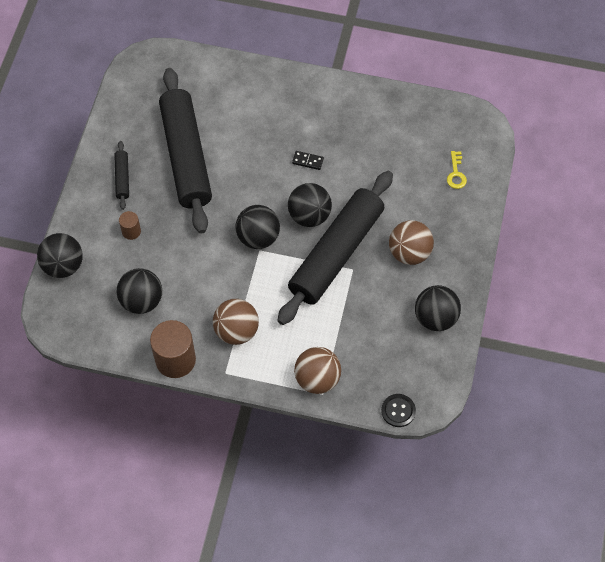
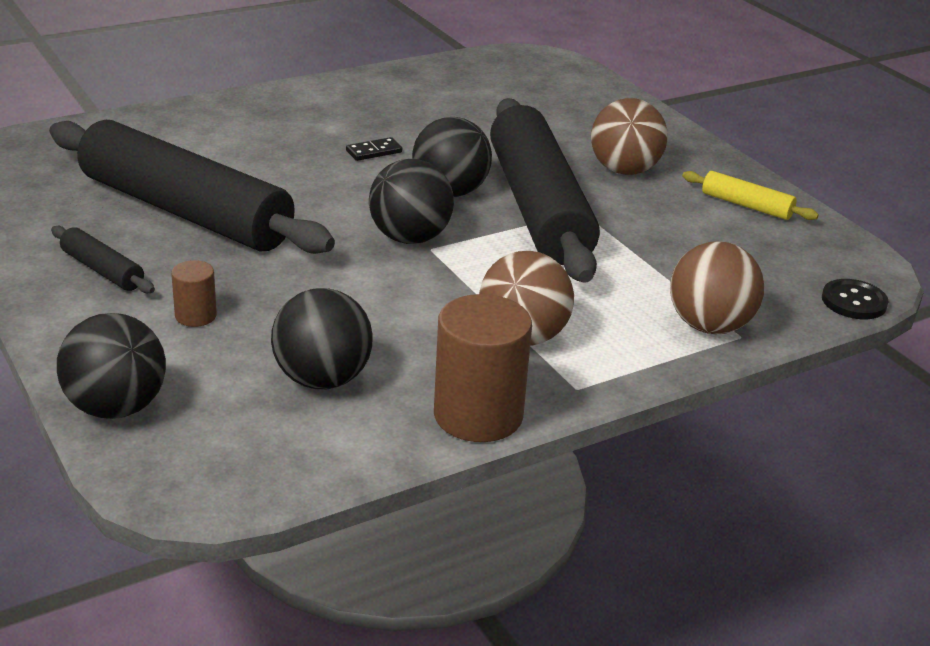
camera: 45 degrees left, 30 degrees down
(435, 317) = (746, 205): black ball -> yellow rolling pin
(456, 173) = (570, 97): yellow key -> none

